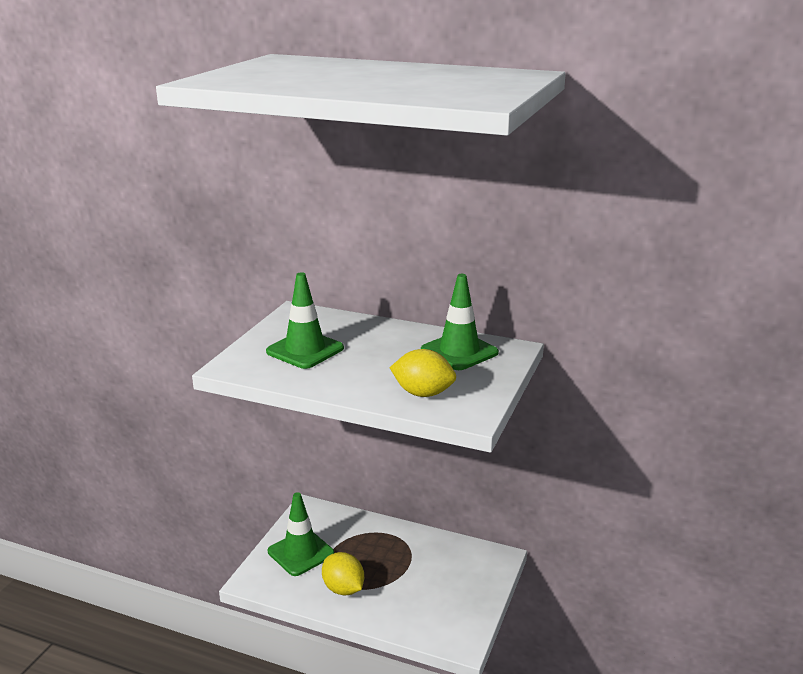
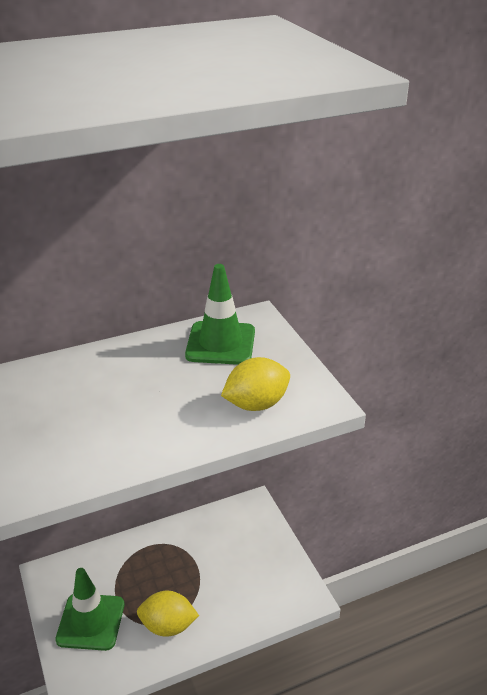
camera: 45 degrees left, 10 degrees up
(305, 350) = (79, 421): green traffic cone -> none

